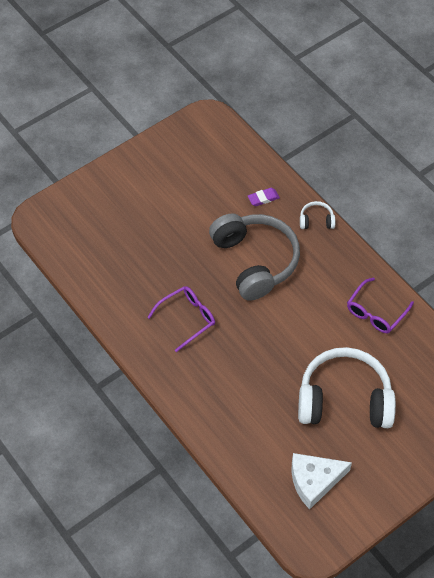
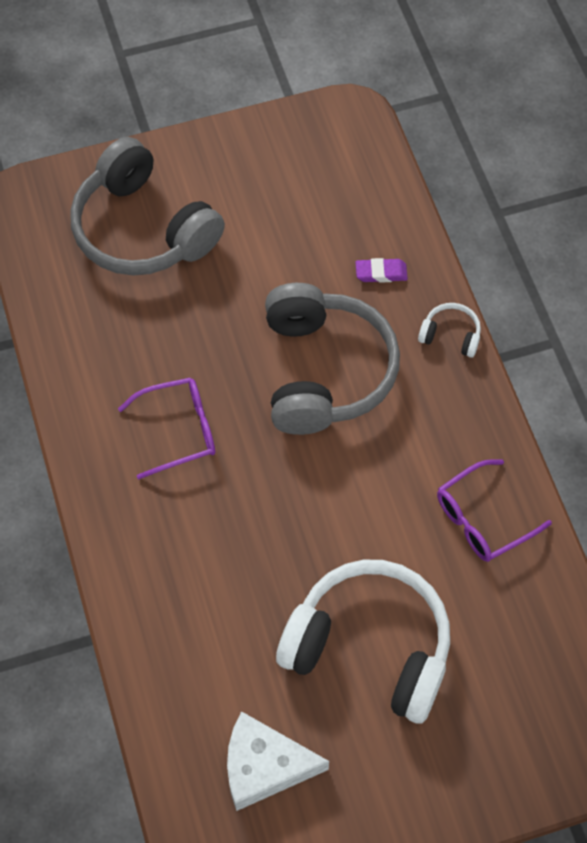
camera: 20 degrees right, 5 degrees up
(116, 215) = (143, 229): none -> grey headphones

